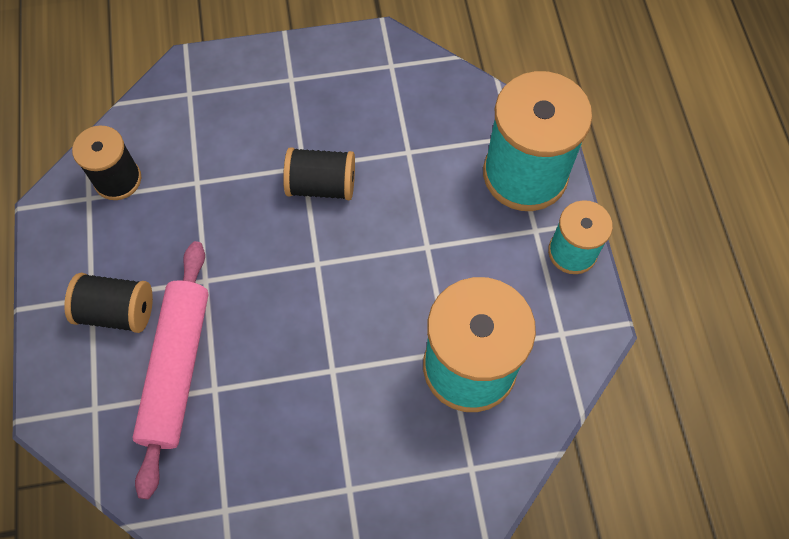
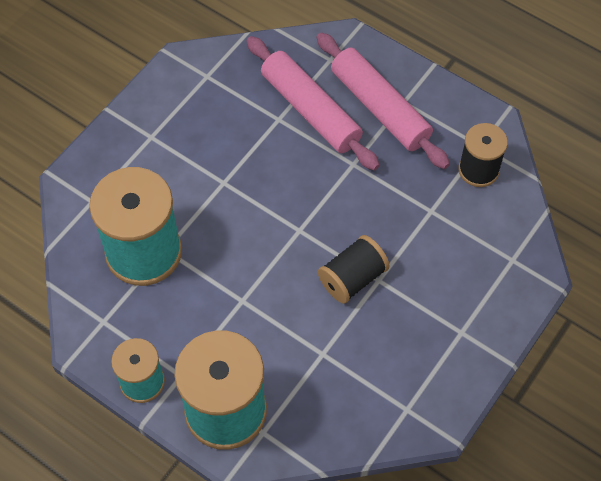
camera: 135 degrees right, 5 degrees down
(117, 311) = (380, 107): black spool -> pink rolling pin

